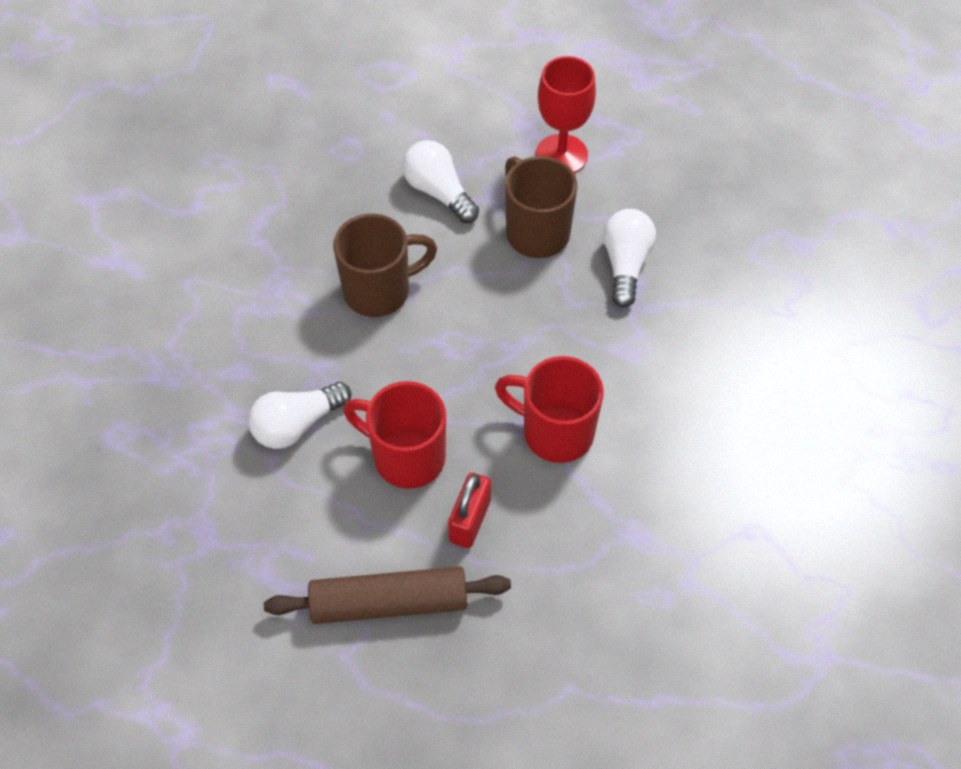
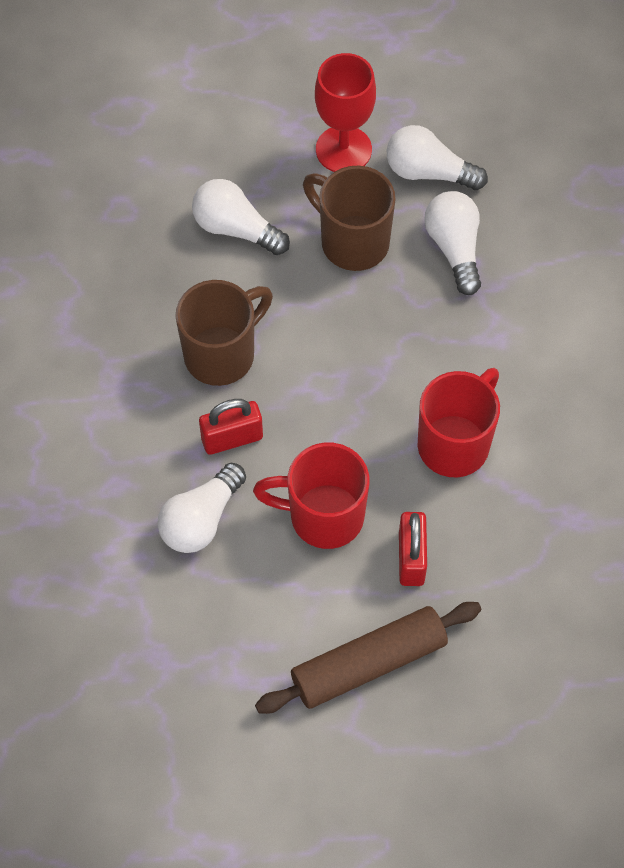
camera: 20 degrees left, 5 degrees up
(356, 364) = (232, 438): none -> red padlock
(555, 432) = (455, 443): red mug -> red mug turned 120 degrees clockwise
(629, 194) = (428, 172): none -> white light bulb

